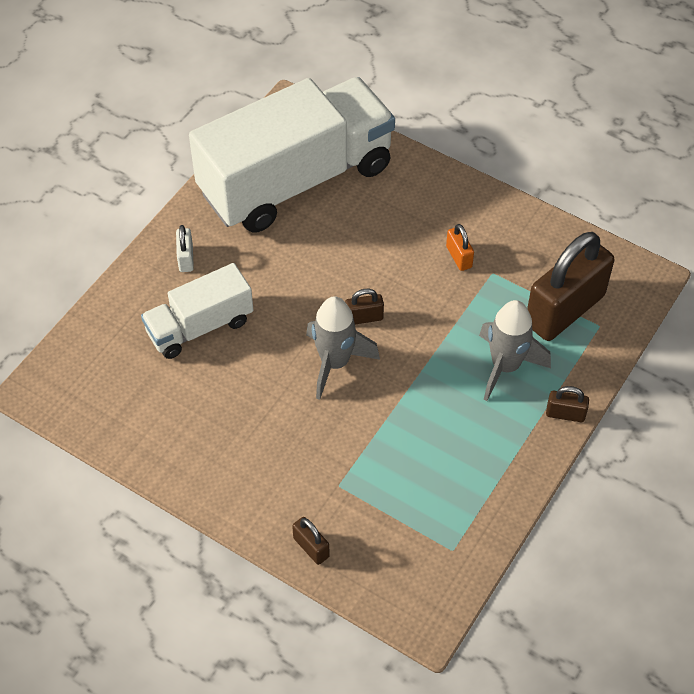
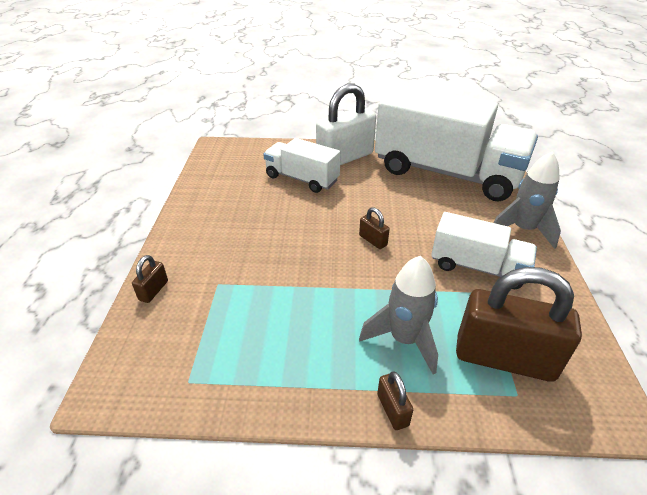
camera: 60 degrees right, 15 degrees down
(186, 258) = (345, 158): white padlock -> white padlock, size x2.40
(335, 363) = (322, 241): grey rocket -> grey rocket (523, 230)
(459, 257) = (477, 267): orange padlock -> white truck

